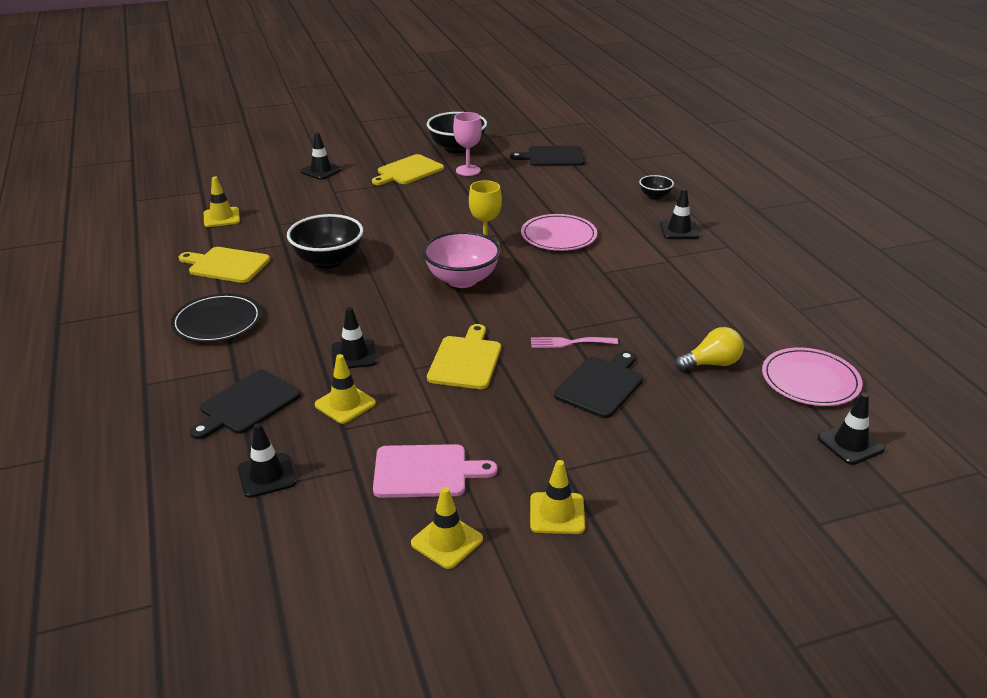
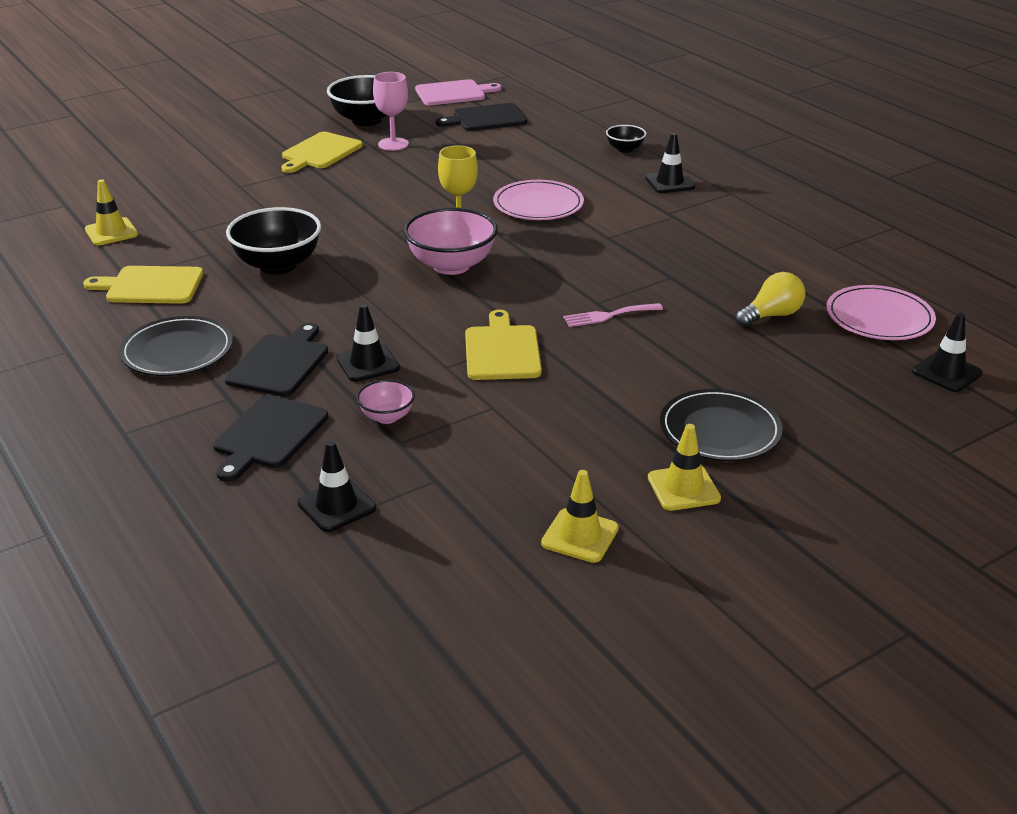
camera: 15 degrees left, 0 degrees up
(321, 171) = (209, 164): black traffic cone -> none
(345, 404) = (387, 417): yellow traffic cone -> pink bowl
(425, 471) = (518, 471): pink cutting board -> pink cutting board (453, 93)
(601, 385) = (665, 354): black cutting board -> black cutting board (280, 363)
(615, 464) = (720, 430): none -> black plate

